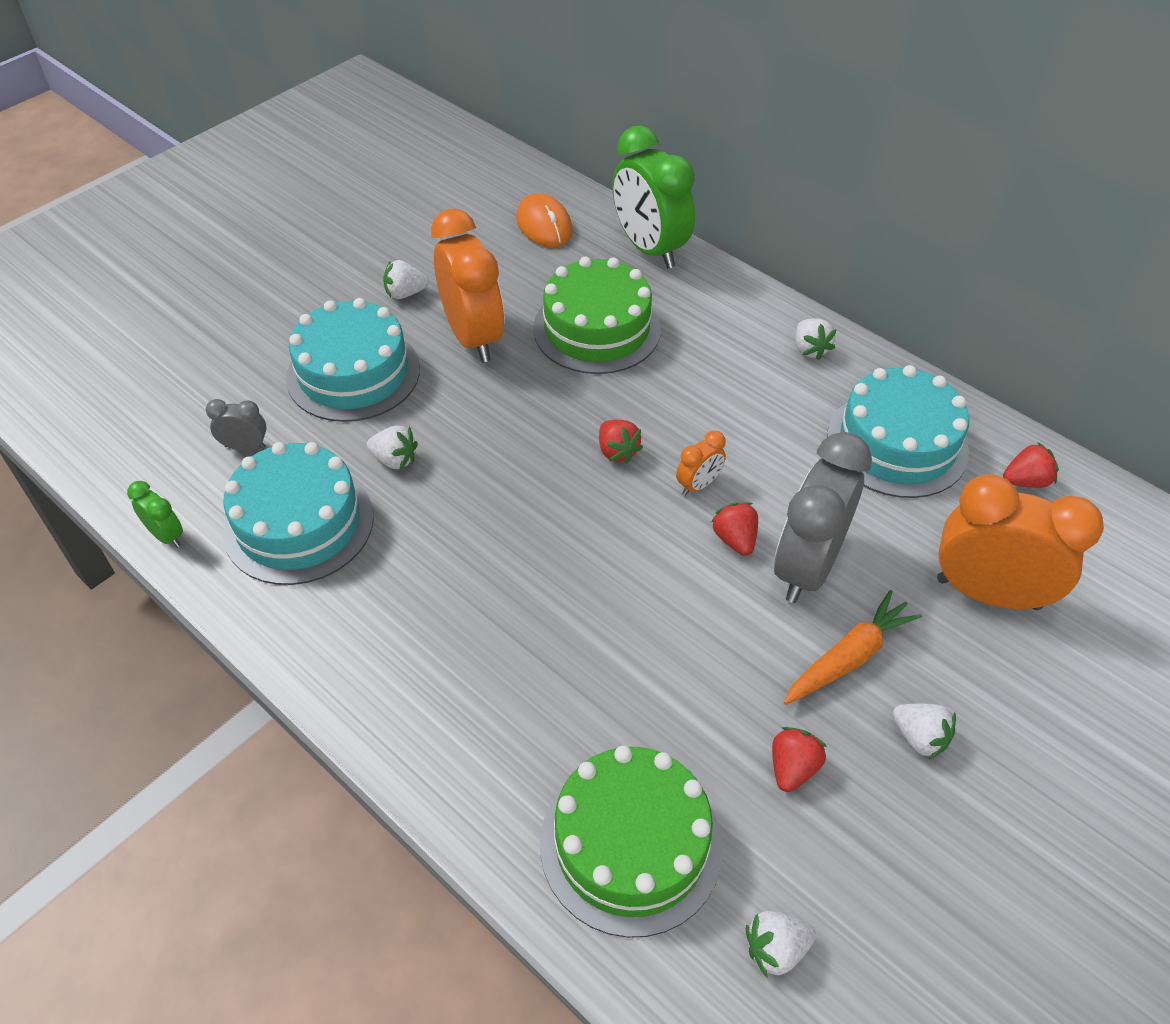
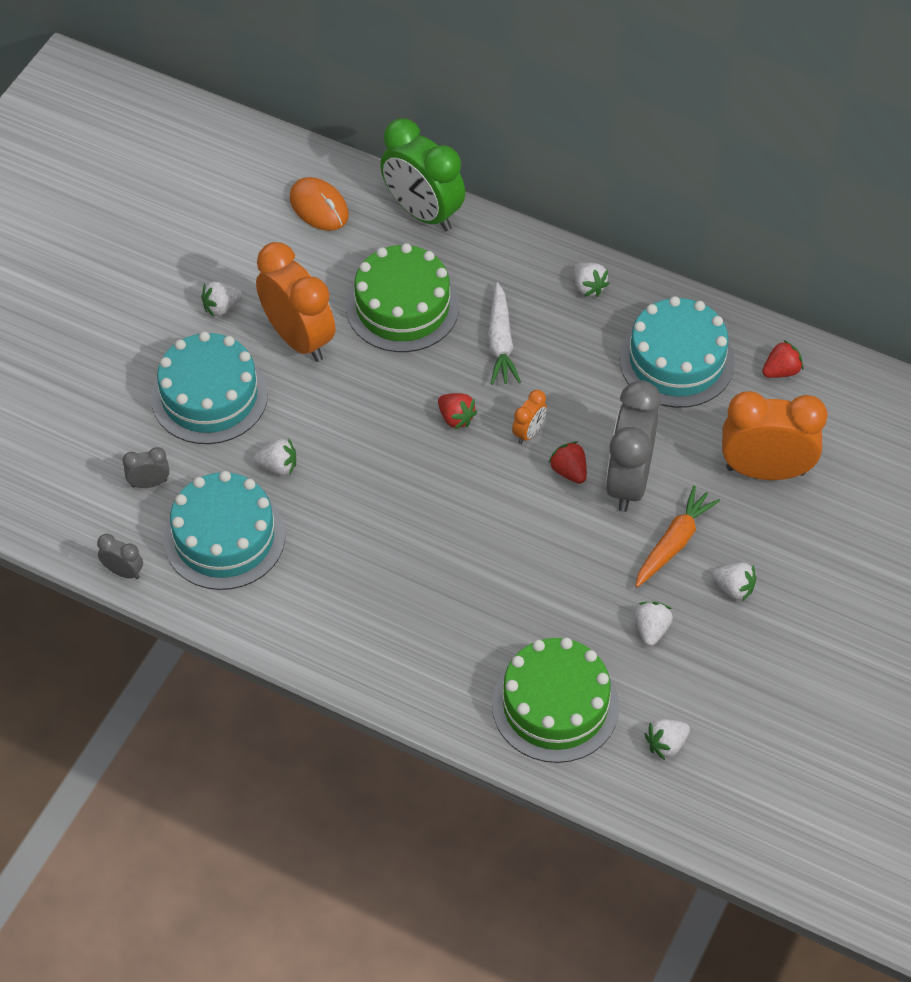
camera: 15 degrees left, 5 degrees up
(167, 535) = (123, 572): green clock -> grey clock
(694, 384) = (500, 342): none -> white carrot
(792, 768) = (651, 630): red strawberry -> white strawberry

